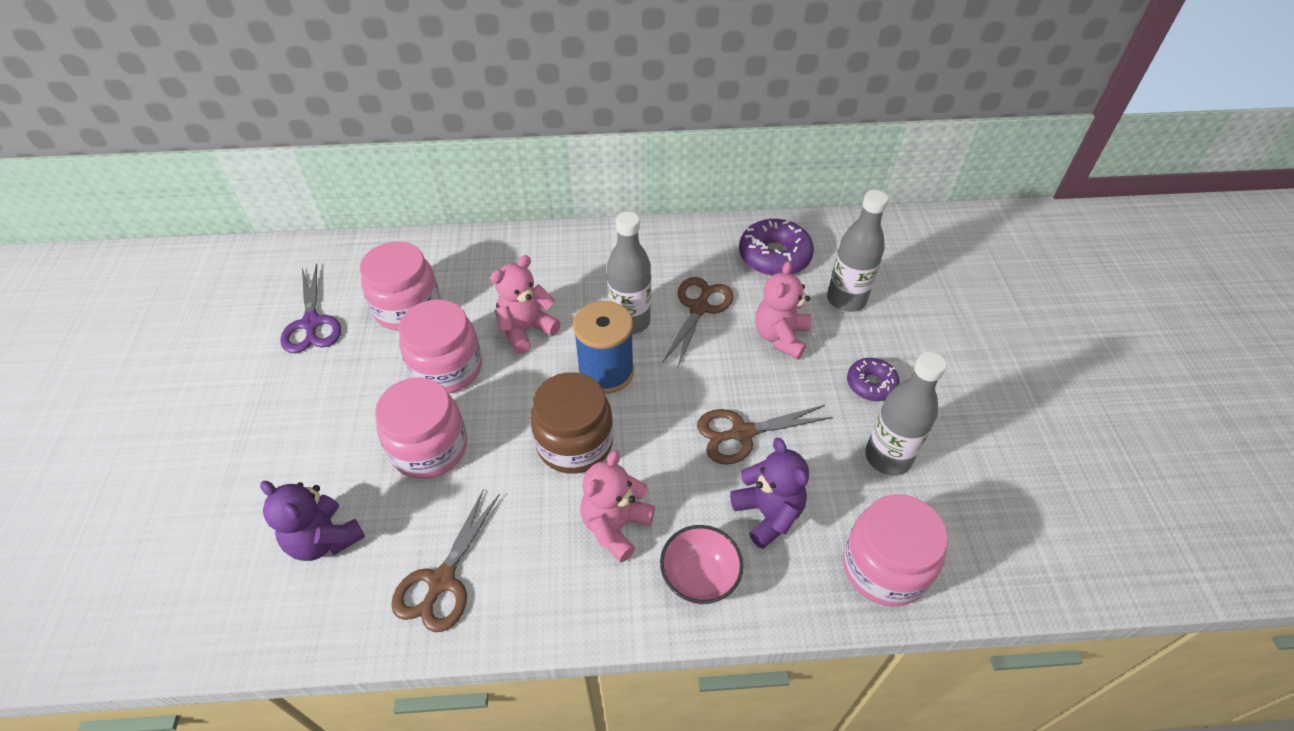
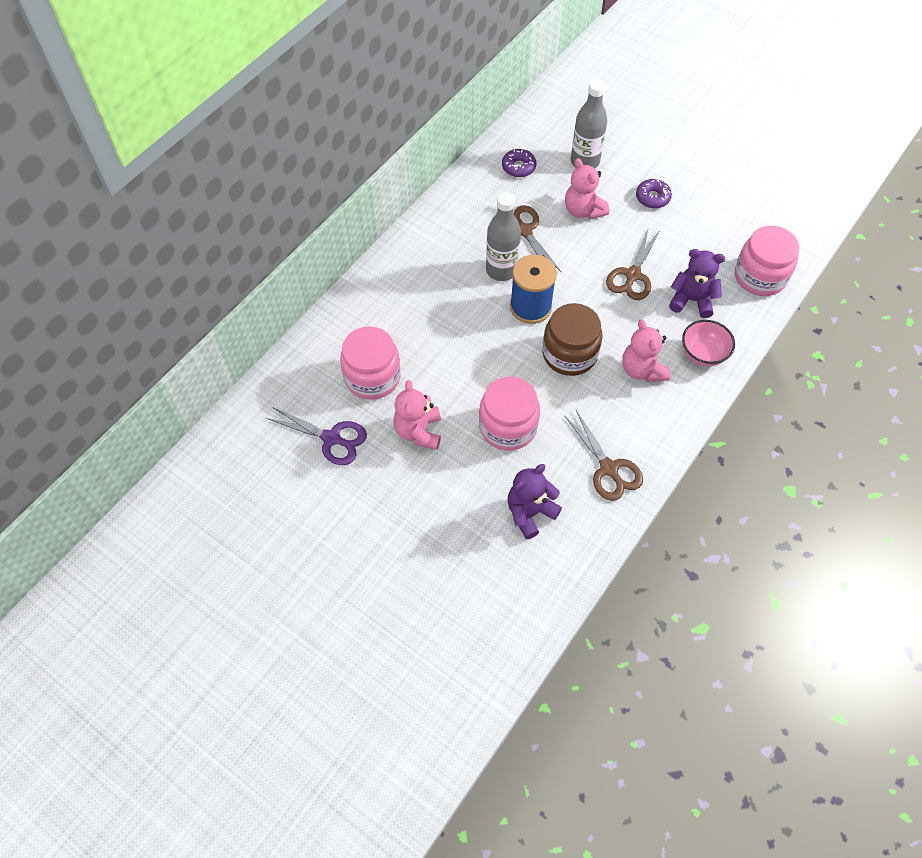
camera: 50 degrees left, 10 degrees up
(324, 539) = (530, 512): purple teddy bear -> purple teddy bear turned 150 degrees clockwise
(447, 368) = (450, 384): pink jar -> none
(526, 330) = (457, 325): pink teddy bear -> pink teddy bear (418, 431)
(774, 256) = (518, 167): purple donut -> purple donut, size x0.60
(888, 457) = (702, 227): grey bottle -> none

